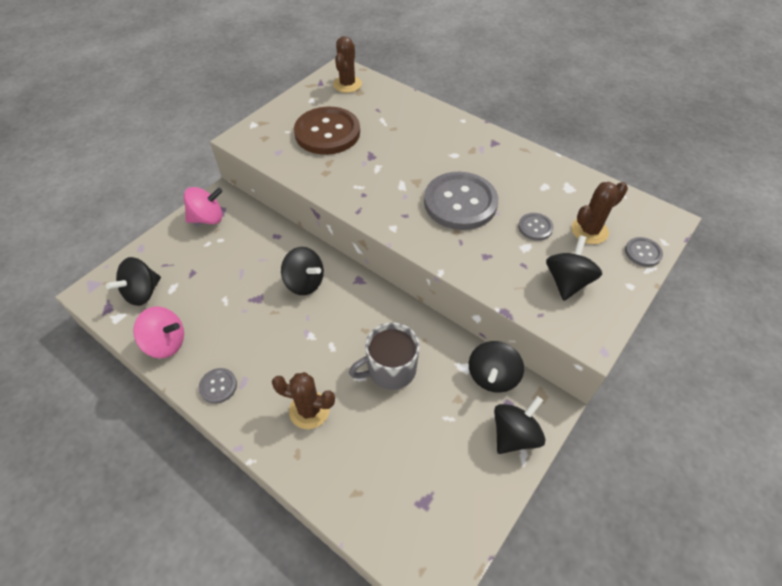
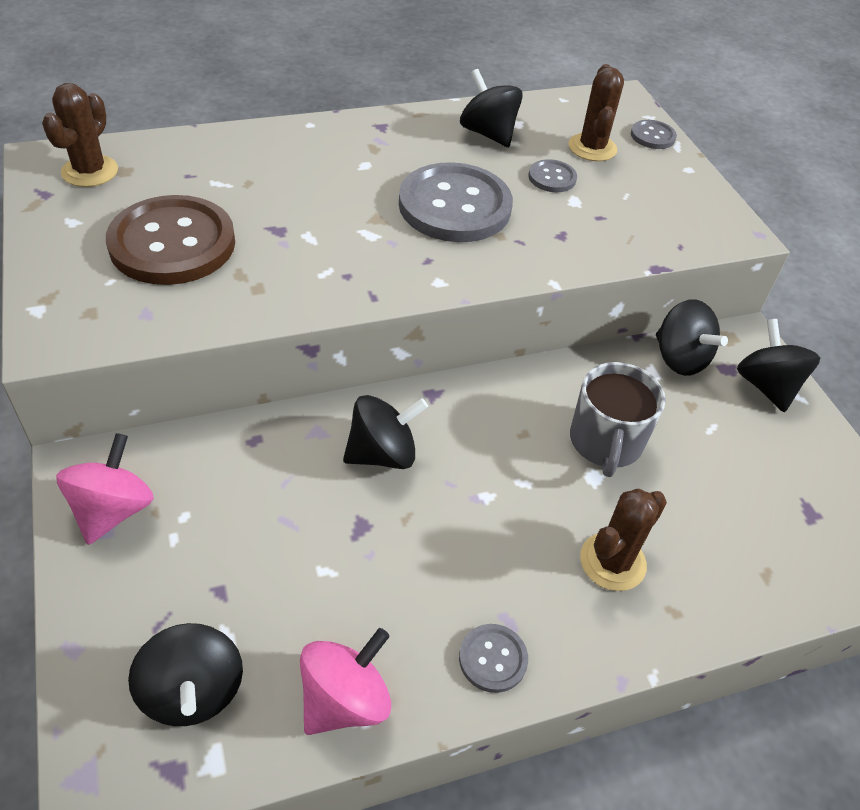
camera: 60 degrees left, 5 degrees down
(347, 84) = (90, 171): brown cactus -> brown cactus turned 60 degrees clockwise
(567, 281) = (650, 203): black spinning top -> black spinning top (488, 133)

